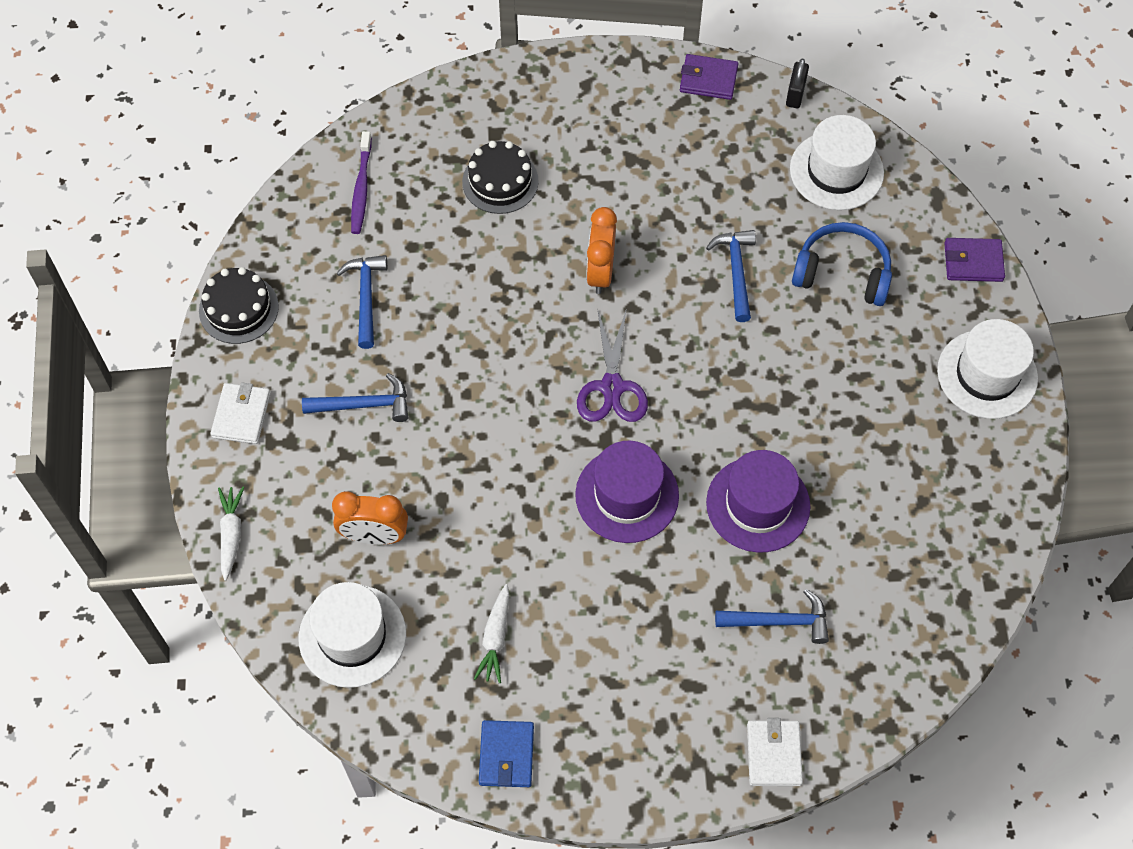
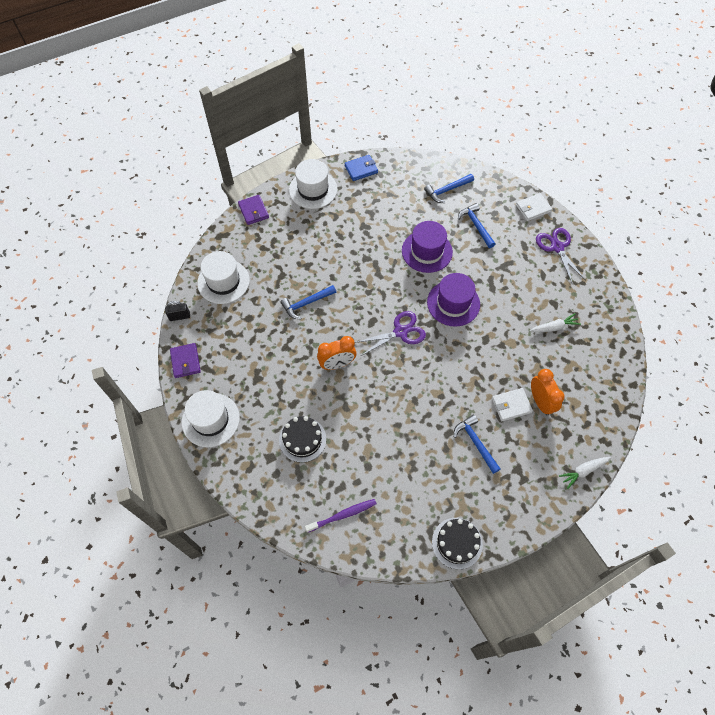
camera: 115 degrees left, 0 degrees up
(241, 415) = (518, 503): white wallet -> white wallet (511, 405)
(352, 636) = (593, 387): white hat -> white hat (210, 420)
(366, 297) = (412, 475): blue hammer -> blue hammer (447, 190)
(506, 755) = (600, 300): blue wallet -> blue wallet (361, 169)
(660, 746) = (557, 247): none -> purple scissors
(842, 273) = (285, 259): blue headphones -> none

